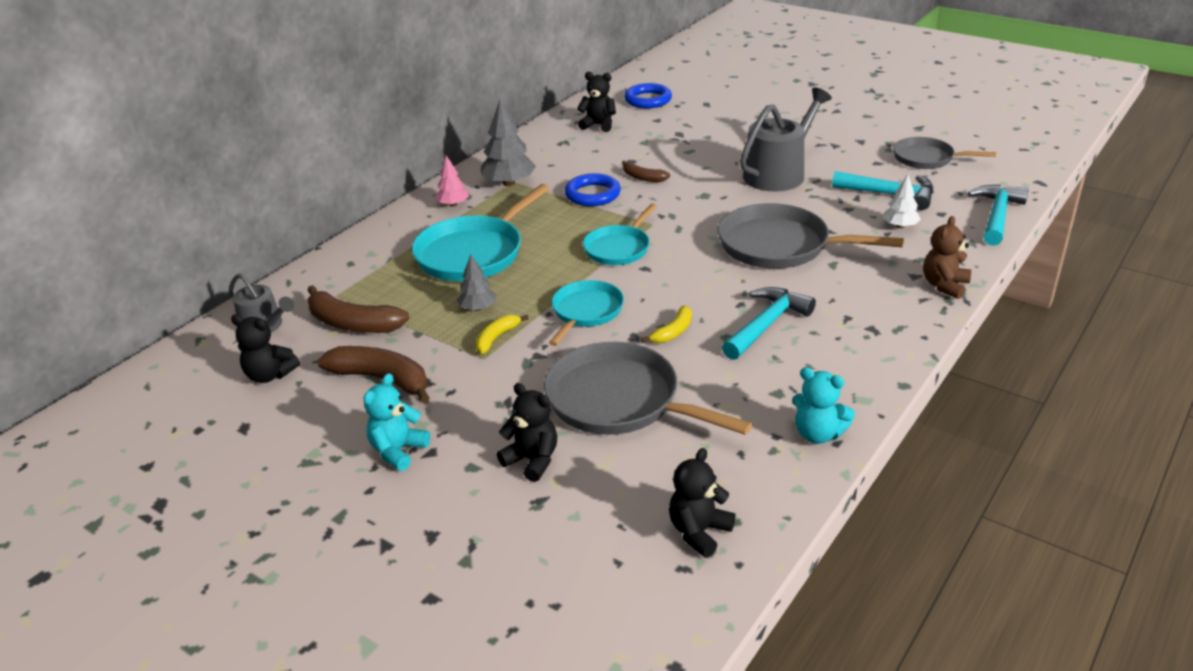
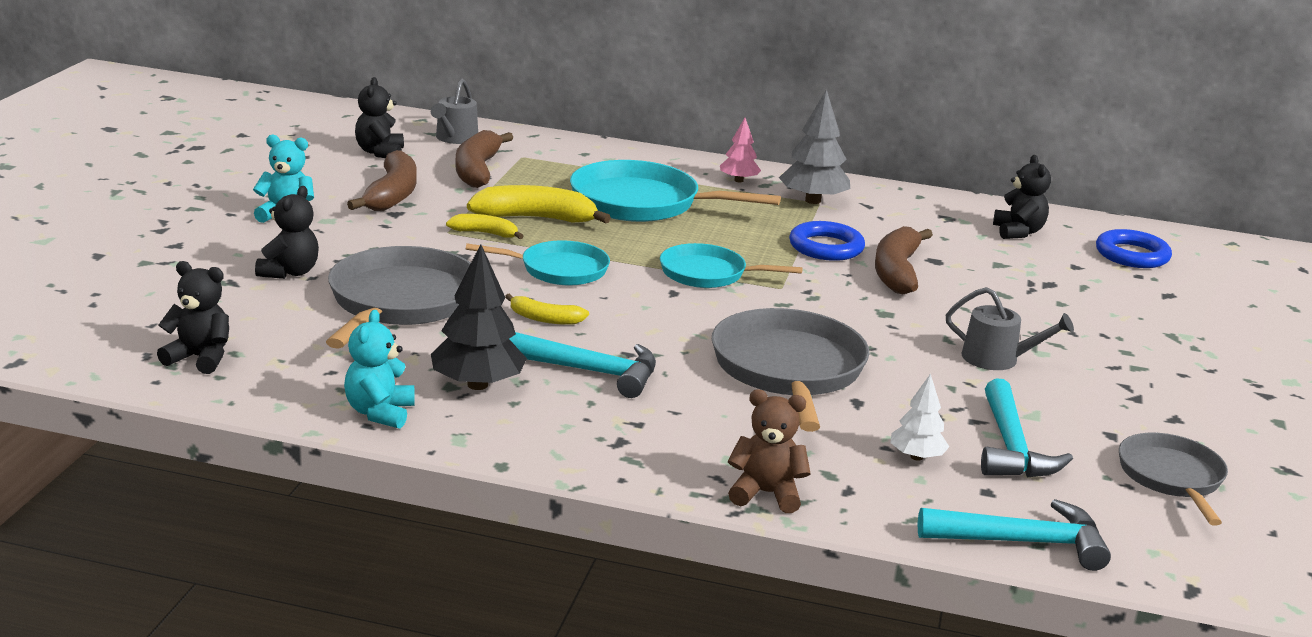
camera: 65 degrees right, 10 degrees down
(478, 308) = (535, 218): grey tree -> yellow banana
(643, 178) = (897, 272): brown banana -> brown banana, size x1.81
(778, 173) = (997, 359): grey watering can -> grey watering can, size x0.58
(778, 379) = (477, 385): none -> black tree

